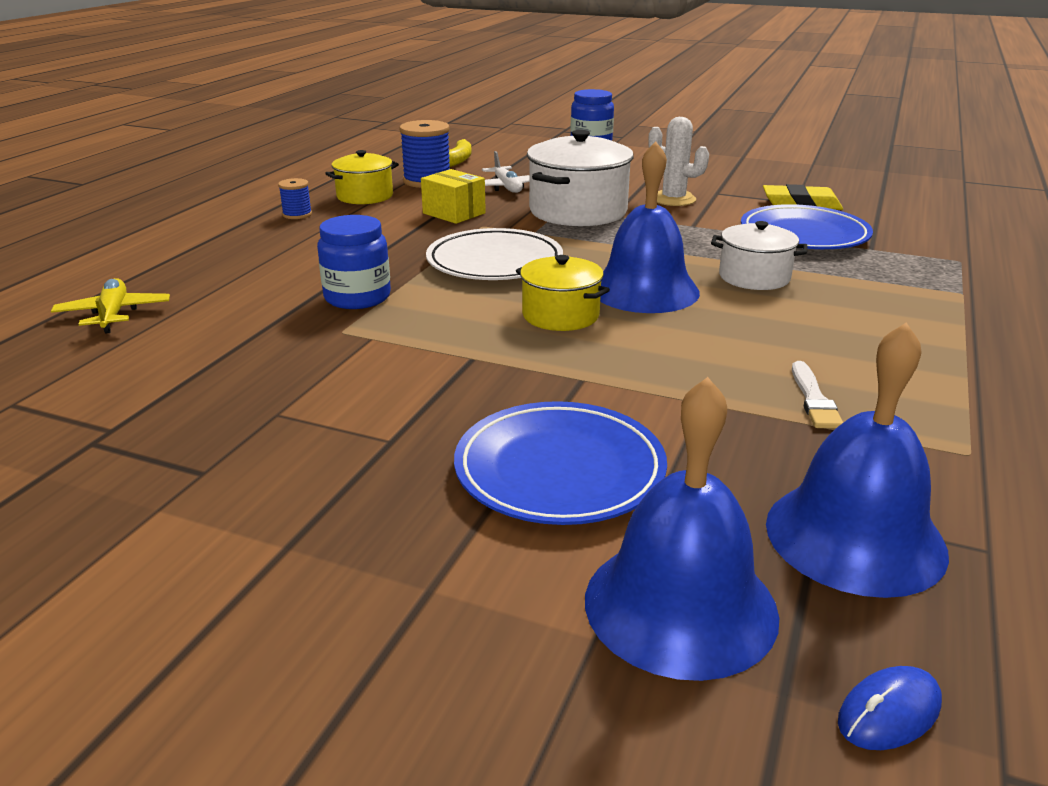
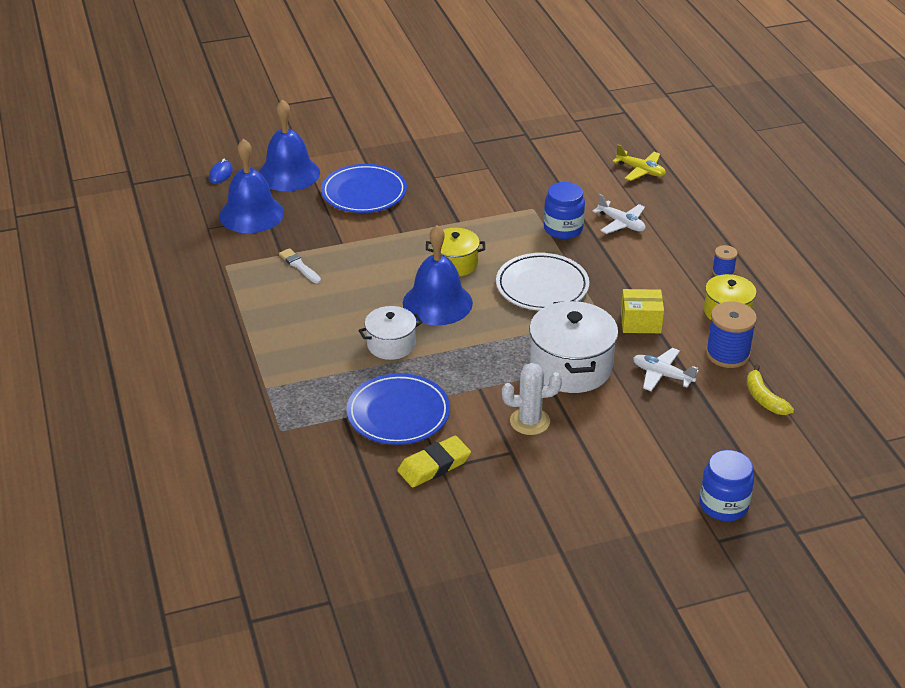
camera: 140 degrees right, 10 degrees up
(283, 277) = (621, 223): none -> white plane

